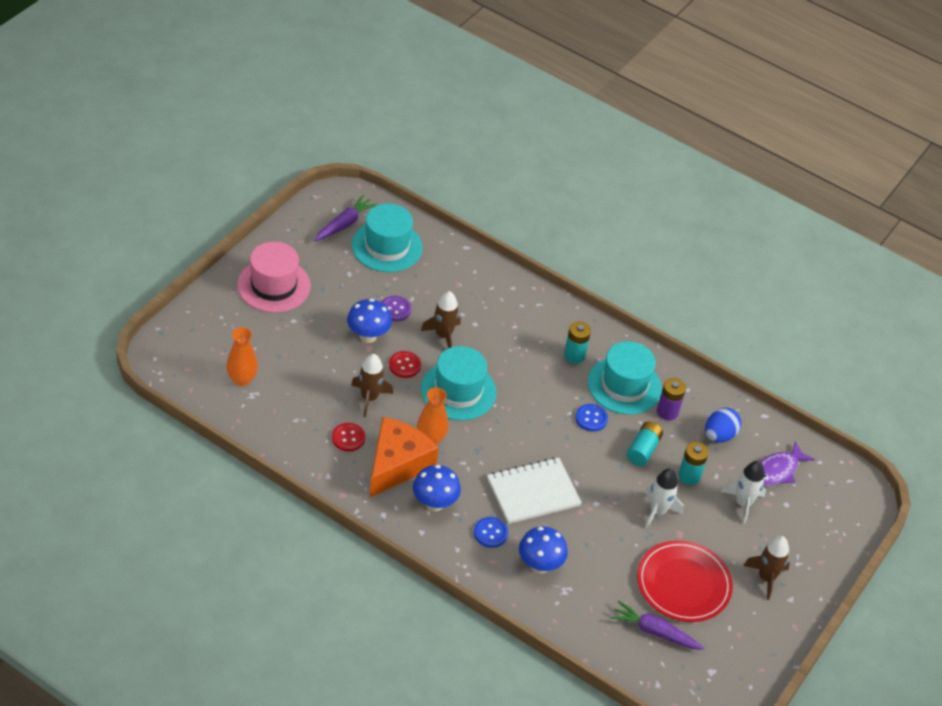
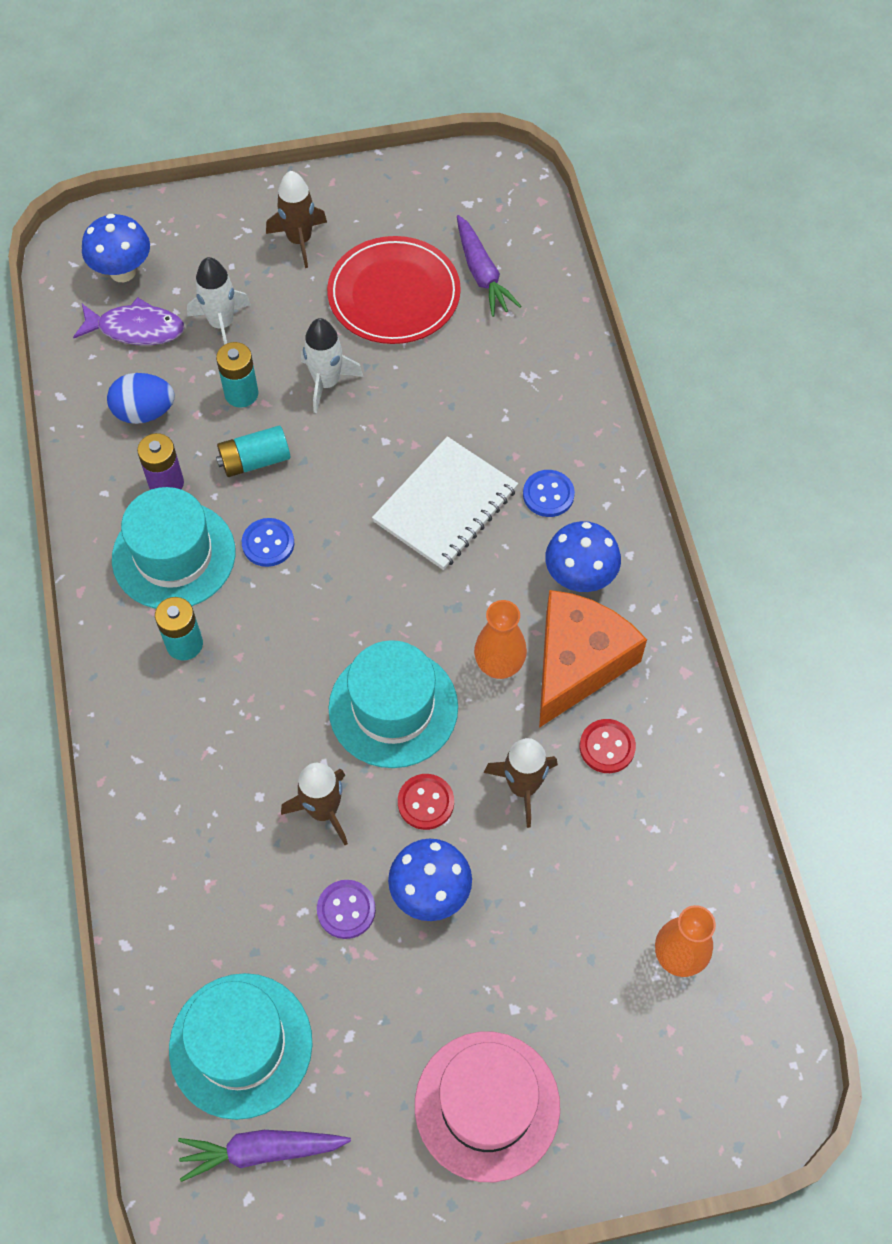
camera: 130 degrees left, 15 degrees up
(397, 464) = (577, 662): orange cheese -> orange cheese turned 135 degrees clockwise
(533, 492) = (445, 505): white notebook -> white notebook turned 75 degrees counterclockwise
(539, 565) = (530, 420): blue mushroom -> blue mushroom (123, 271)

